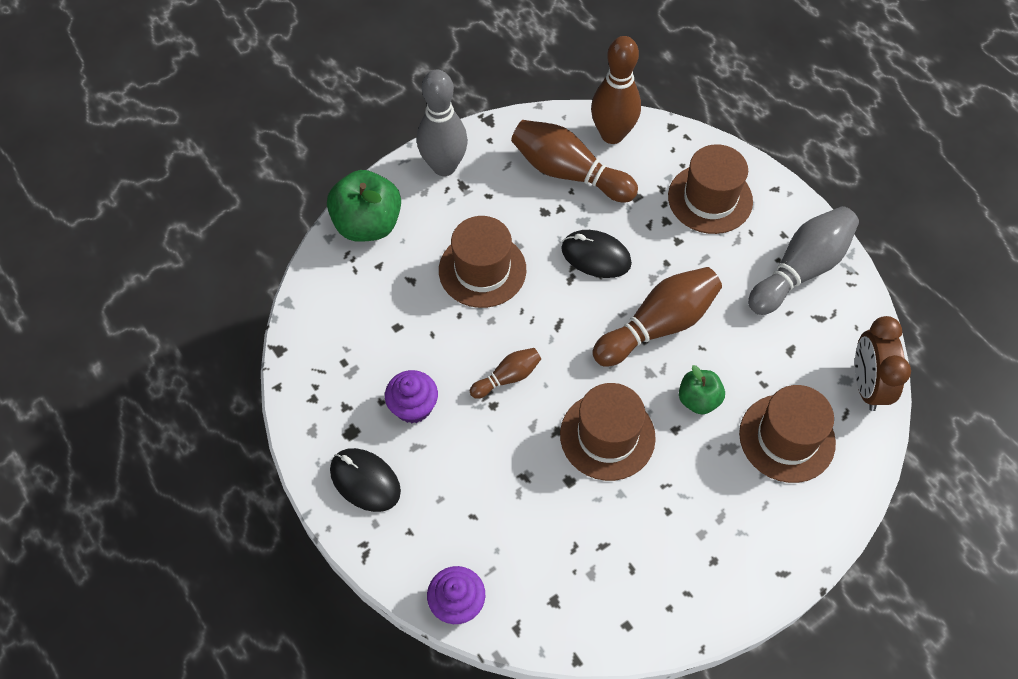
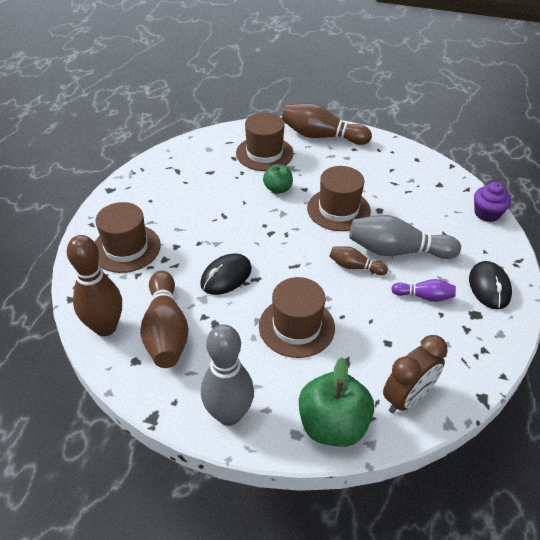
camera: 130 degrees left, 15 degrees down
(413, 406) = (424, 296): purple cupcake -> purple bowling pin
(596, 256) = (226, 276): black mouse -> black mouse turned 60 degrees clockwise
(658, 326) = (248, 224): brown bowling pin -> brown bowling pin (321, 136)
(801, 269) = (149, 189): grey bowling pin -> grey bowling pin (397, 251)
(866, 385) = (204, 142): brown clock -> brown clock (407, 398)

